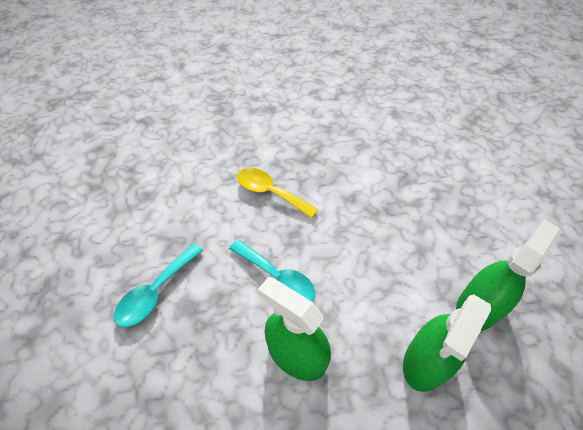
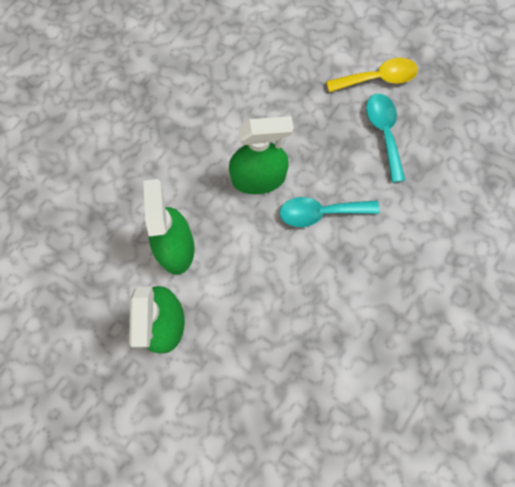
camera: 135 degrees right, 20 degrees up
(270, 192) = (407, 279): yellow spoon -> yellow spoon (378, 79)

